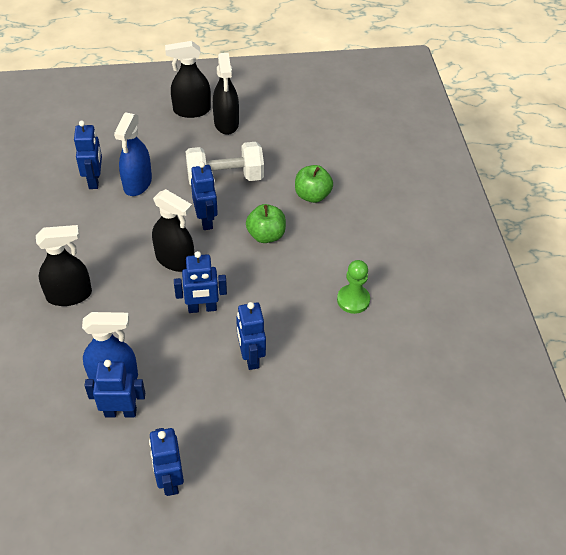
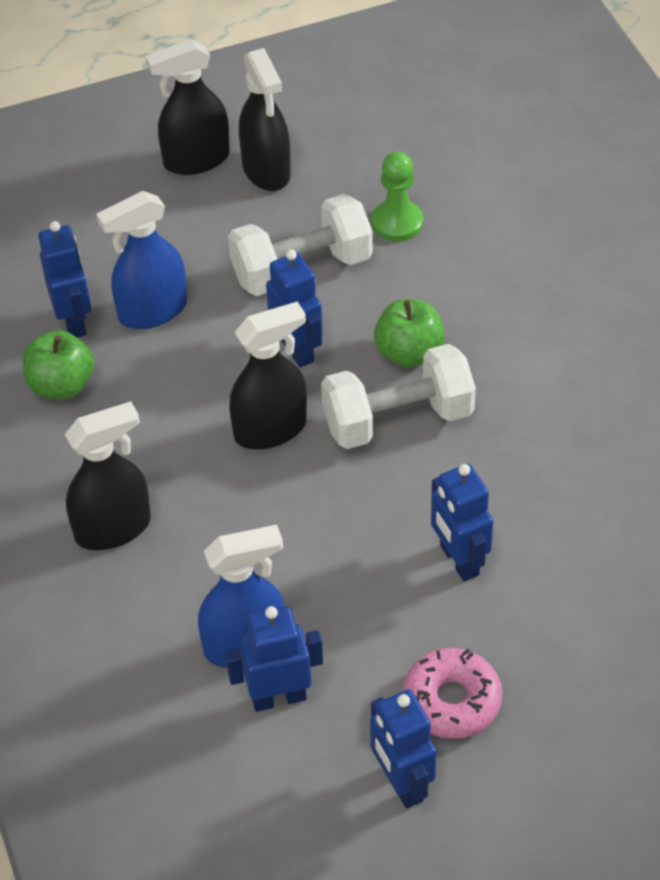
camera: 10 degrees left, 0 degrees up
(137, 183) = (152, 311): blue spray bottle -> blue spray bottle turned 60 degrees clockwise
(175, 260) = (271, 429): black spray bottle -> black spray bottle turned 45 degrees counterclockwise
(202, 308) = (348, 499): blue robot -> none
(216, 438) = (451, 701): none -> pink donut
(246, 270) = (398, 419): none -> white dumbbell
(312, 195) = (462, 267): green apple -> green apple (61, 385)
(353, 300) = (593, 429): green pawn -> green pawn (397, 223)

